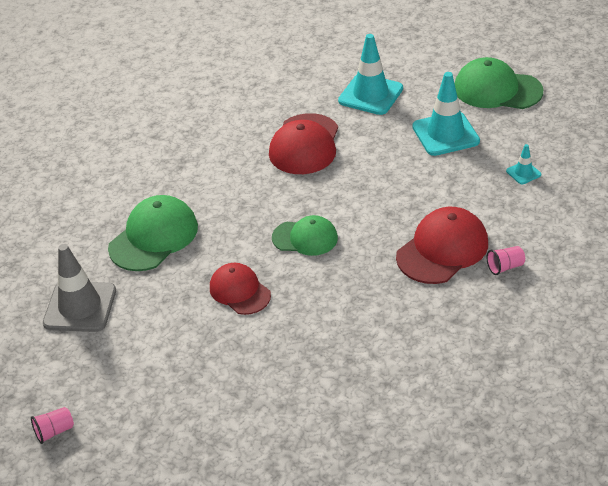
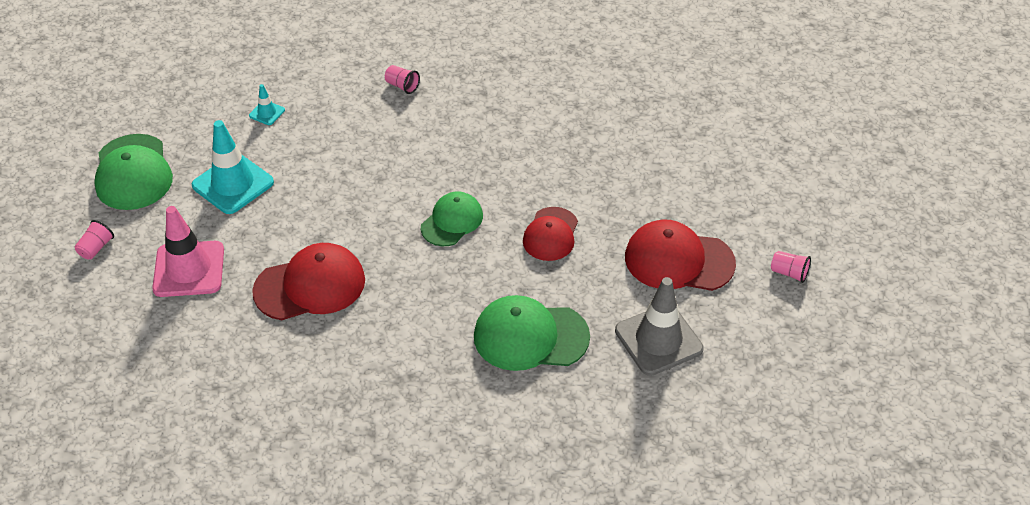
camera: 125 degrees left, 5 degrees up
(305, 238) = (452, 221): green cap -> green cap turned 60 degrees clockwise
(370, 95) = (189, 269): turquoise traffic cone -> pink traffic cone
(427, 60) = (96, 248): none -> pink cup
(442, 249) = (405, 128): red cap -> red cap (678, 260)

